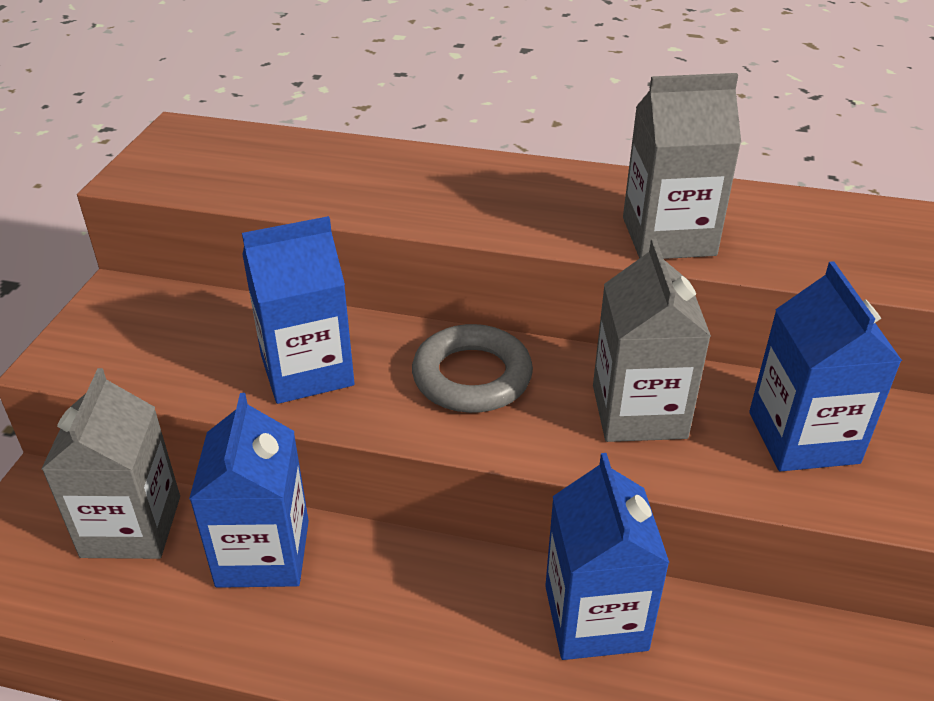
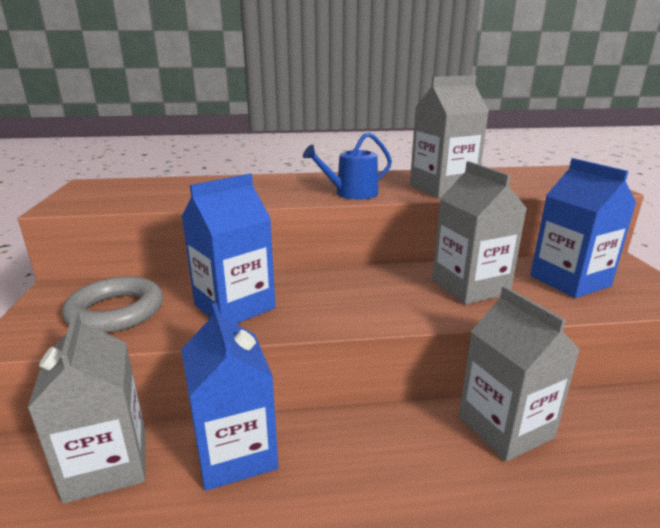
camera: 20 degrees left, 15 degrees down
(472, 376) = (353, 289): grey ring -> grey ring (116, 311)
(518, 223) = (351, 193): none -> blue watering can
(595, 617) = (505, 427): blue carton -> grey carton

